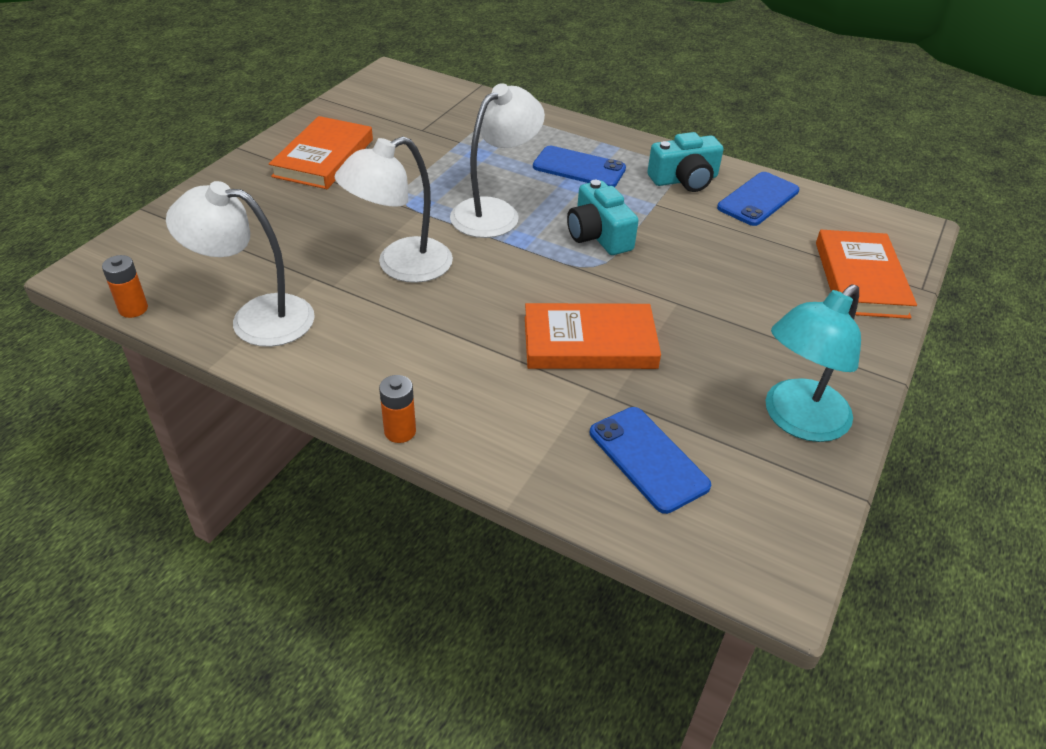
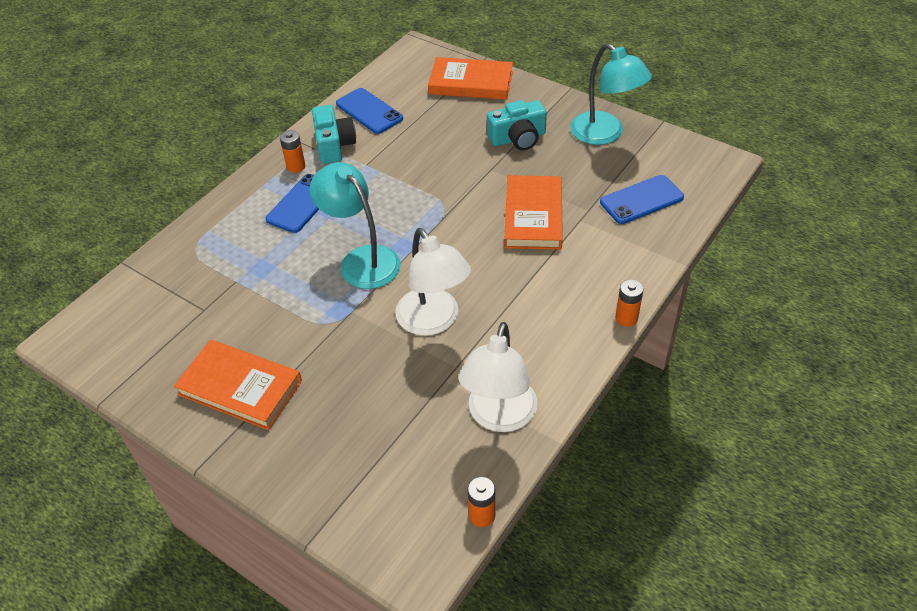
camera: 80 degrees left, 5 degrees up
(495, 212) = (362, 260): white lamp -> turquoise lamp
(598, 235) = (404, 200): turquoise camera -> turquoise camera (518, 138)
(639, 159) = (296, 166): none -> orange battery

